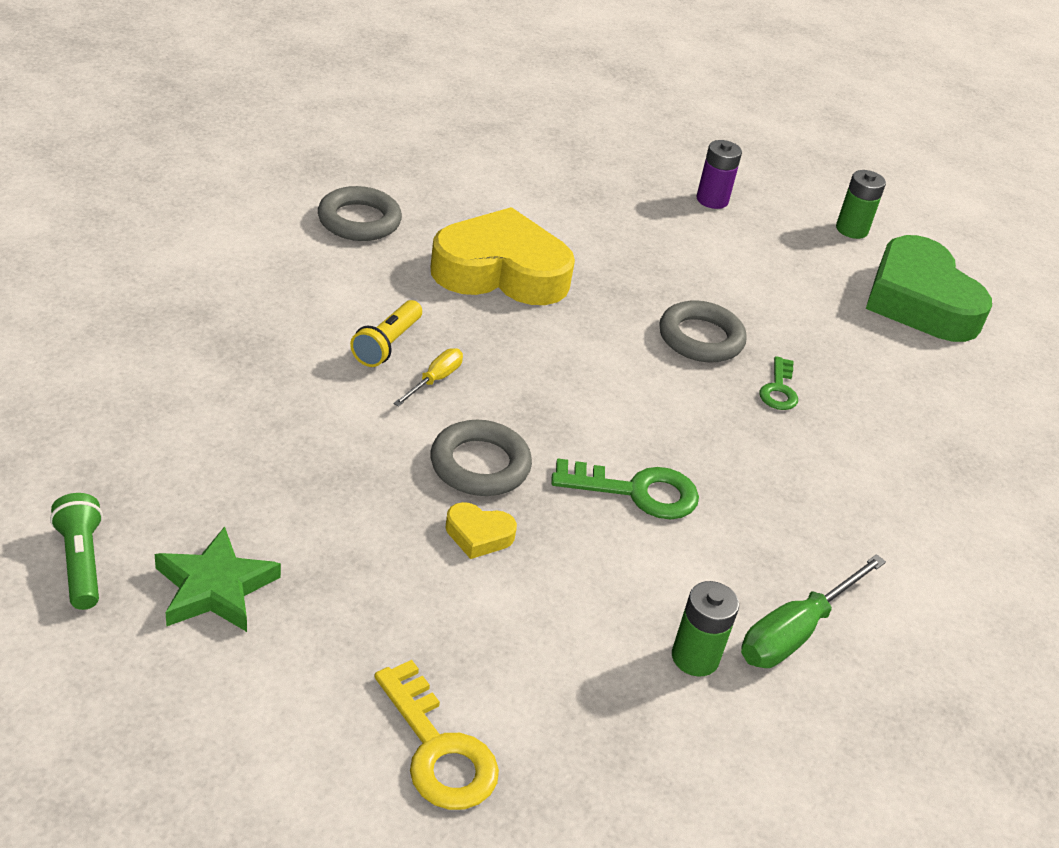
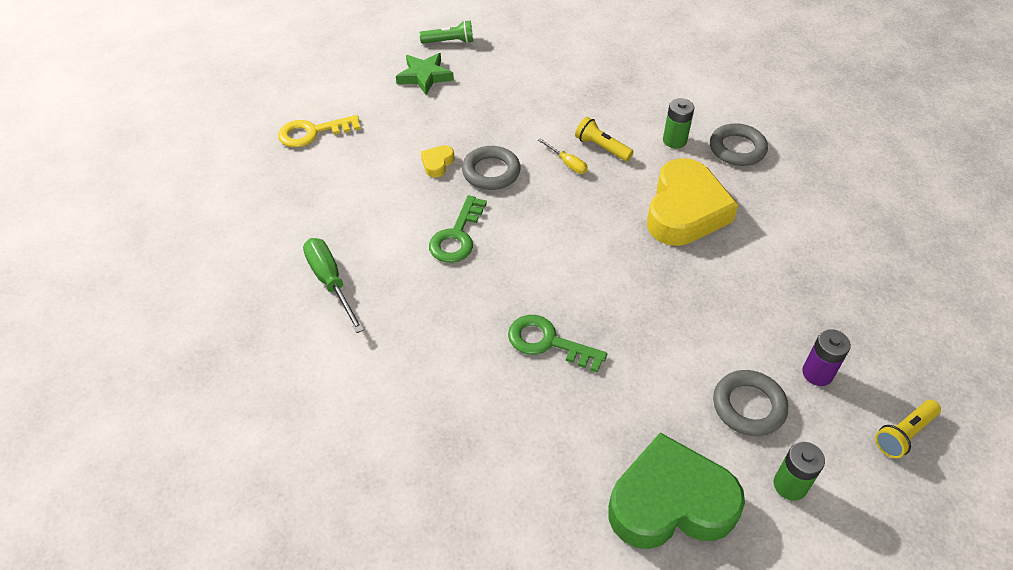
camera: 110 degrees right, 10 degrees up
(695, 657) = (329, 232): green battery -> green battery (674, 140)
(700, 338) = (610, 309): grey ring -> grey ring (748, 406)
(755, 162) = (903, 434): none -> yellow flashlight
(779, 390) = (547, 342): green key -> green key, size x1.62

